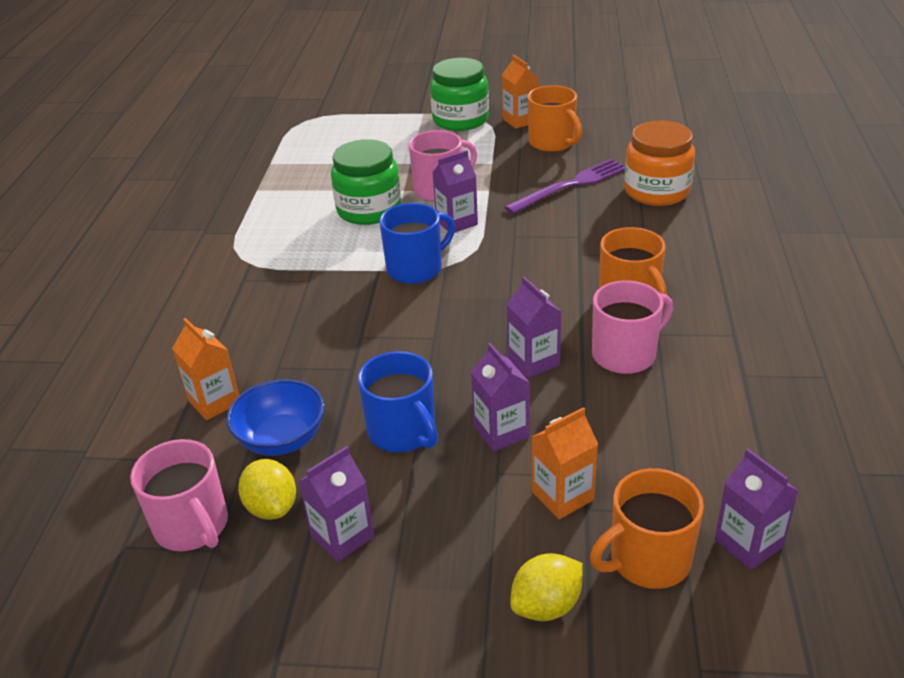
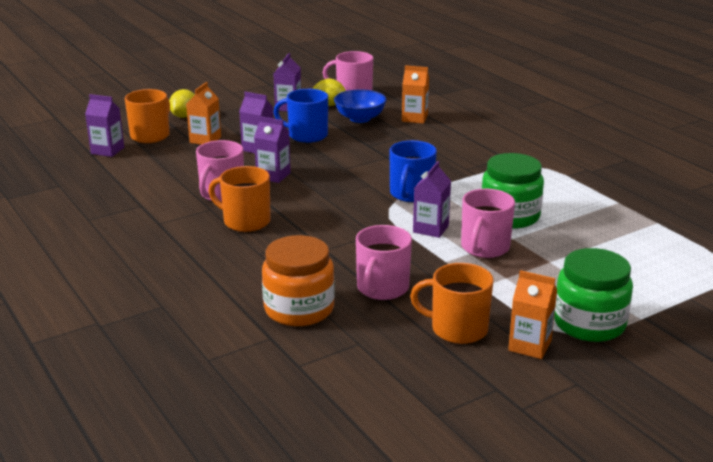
camera: 140 degrees right, 10 degrees down
(571, 185) = (382, 288): purple fork -> pink mug

